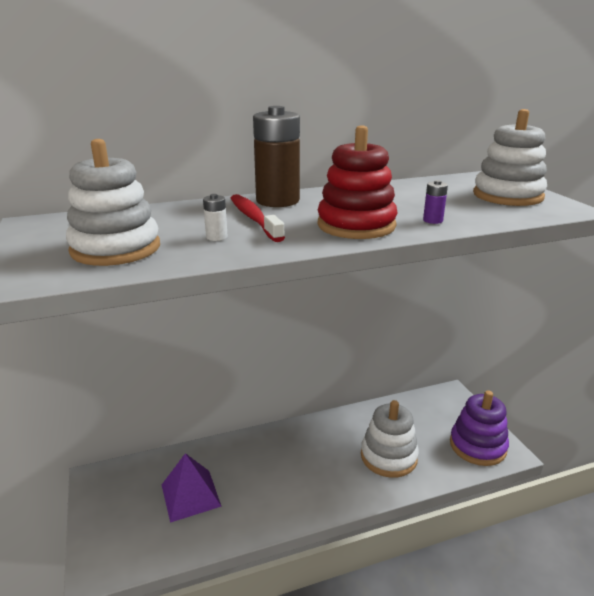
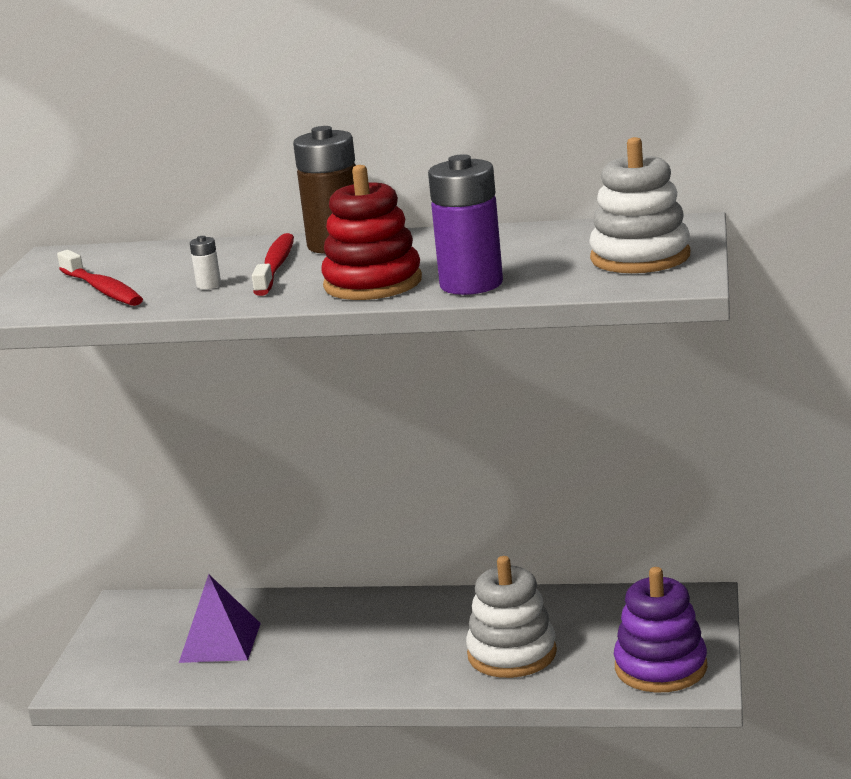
camera: 30 degrees right, 5 degrees down
(116, 248) = (102, 289): white stacking toy -> red toothbrush
(433, 220) = (471, 284): purple battery -> purple battery, size x2.46

